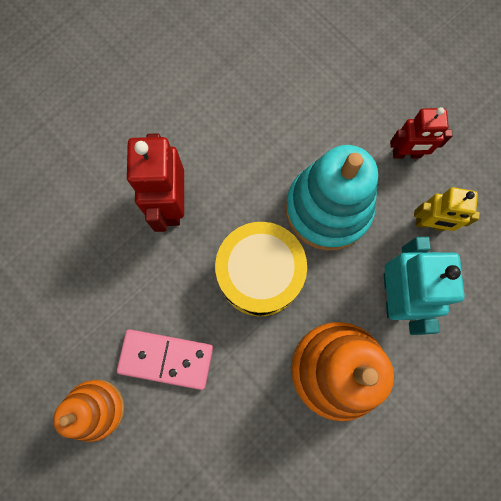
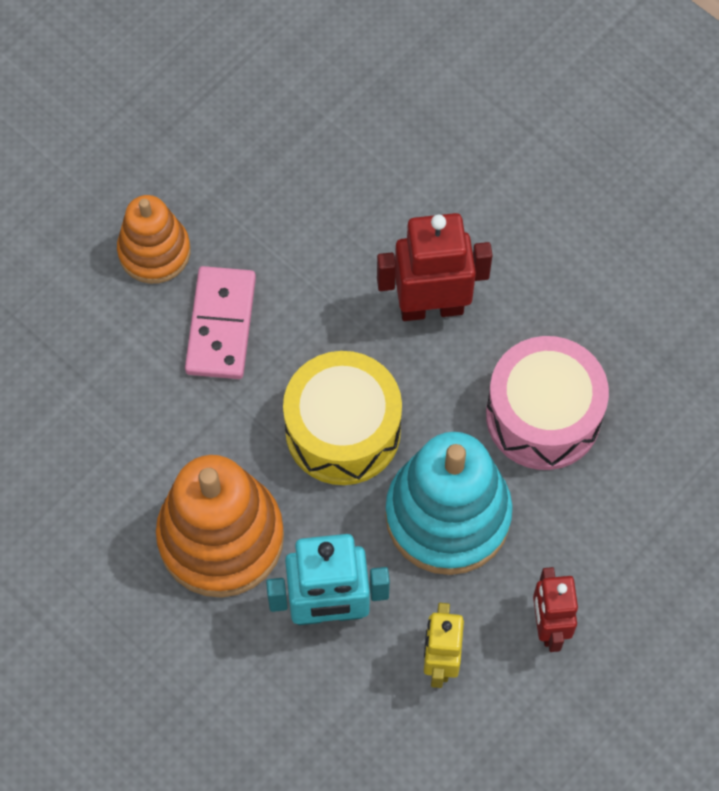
camera: 85 degrees right, 10 degrees down
(260, 140) = (543, 416): none -> pink drum

